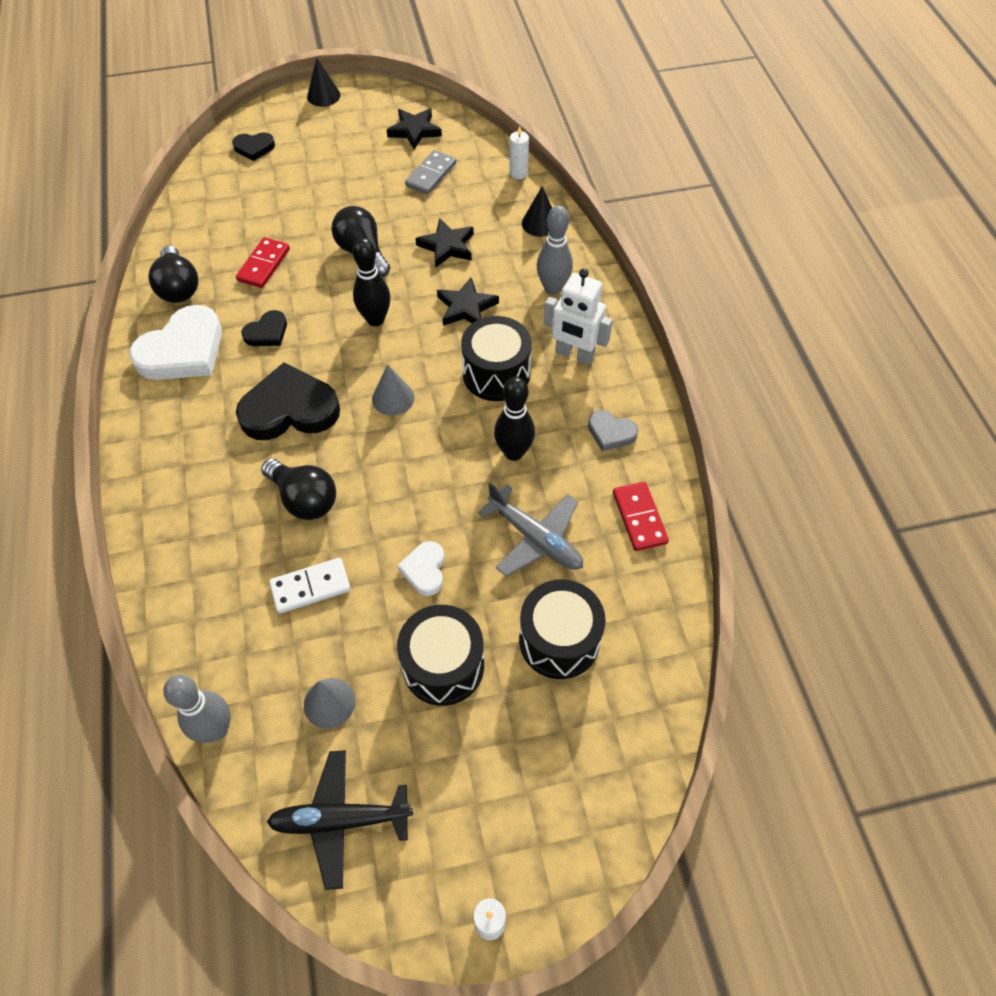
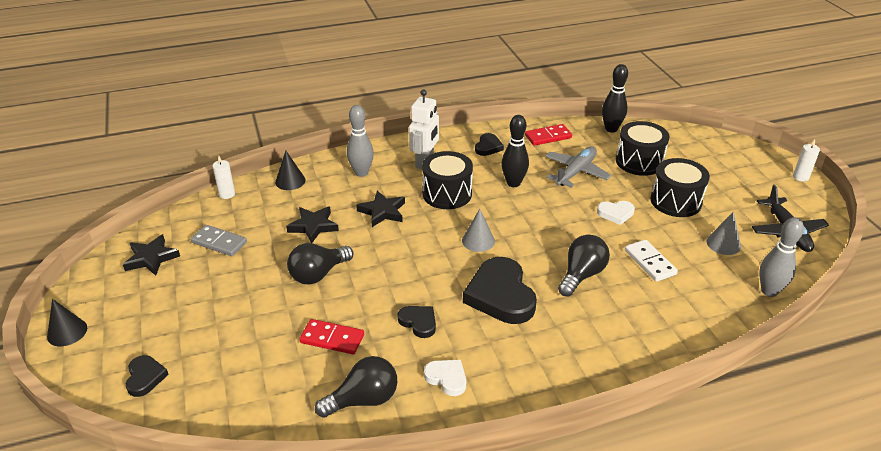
camera: 95 degrees left, 20 degrees down
(183, 350) = (447, 378): white heart -> white heart, size x0.51
(375, 319) = (398, 258): black bowling pin -> black bowling pin (611, 129)
(611, 432) = (488, 147): grey heart -> black heart

